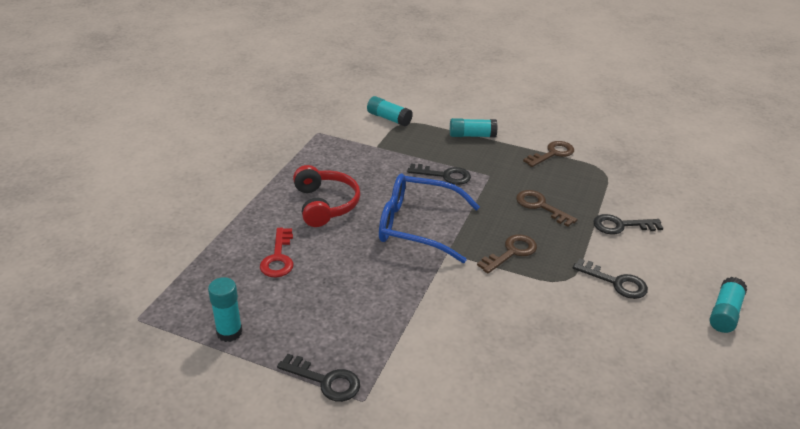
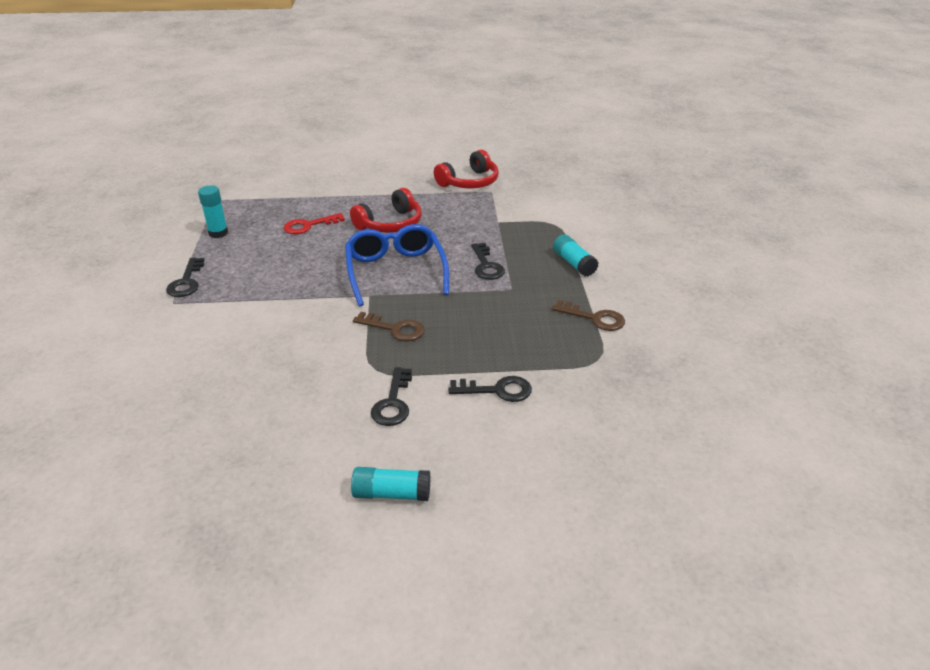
camera: 65 degrees right, 0 degrees up
(287, 137) = (469, 182): none -> red headphones
(389, 118) = (552, 215): turquoise glue stick -> none
(540, 206) = (485, 330): brown key -> none
(621, 226) = (497, 390): black key -> black key turned 120 degrees clockwise

